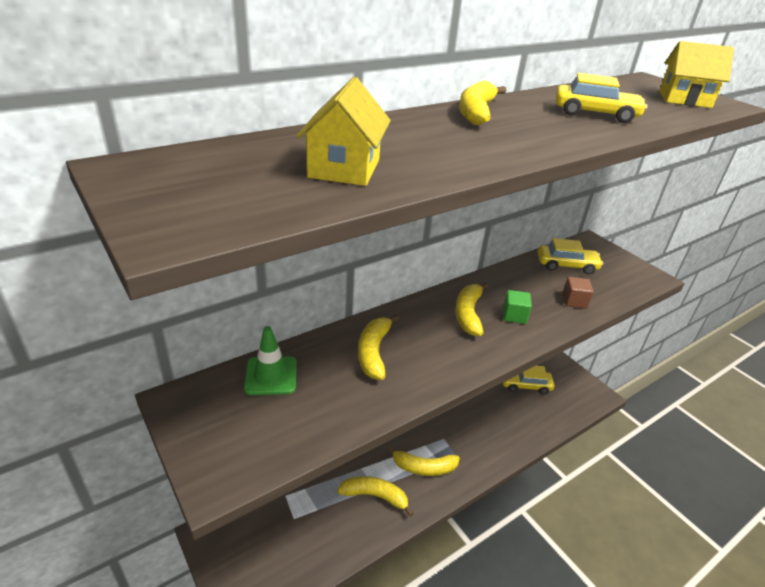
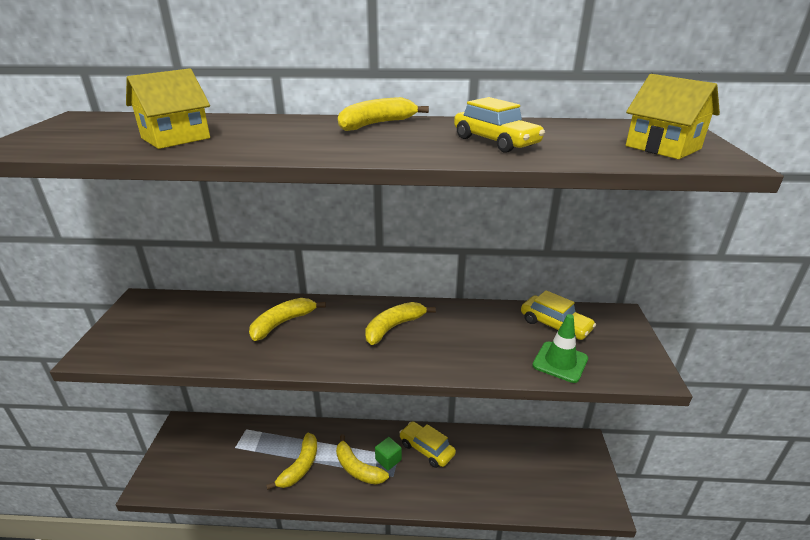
camera: 40 degrees right, 5 degrees down
(271, 376) = (202, 309): green traffic cone -> green traffic cone (560, 362)
(375, 496) = (300, 466): yellow banana -> yellow banana turned 60 degrees clockwise
(514, 315) = (433, 345): green cube -> green cube (388, 460)
(525, 385) = (525, 453): yellow car -> yellow car (426, 449)
(574, 301) = (513, 358): brown cube -> none

